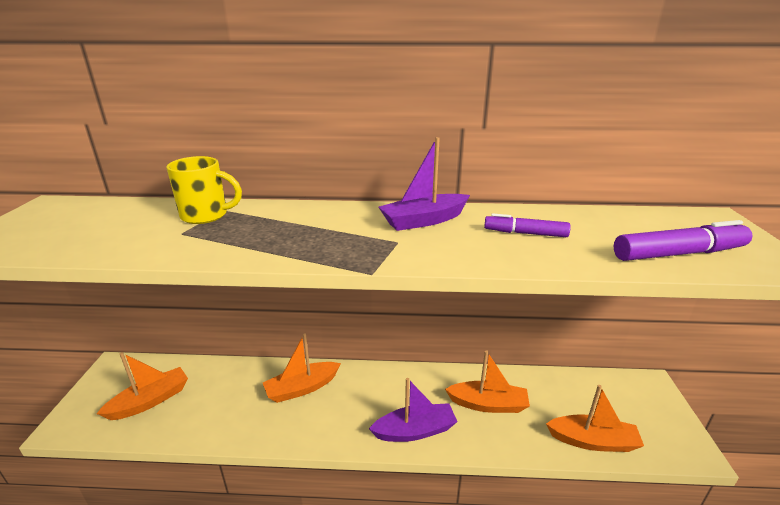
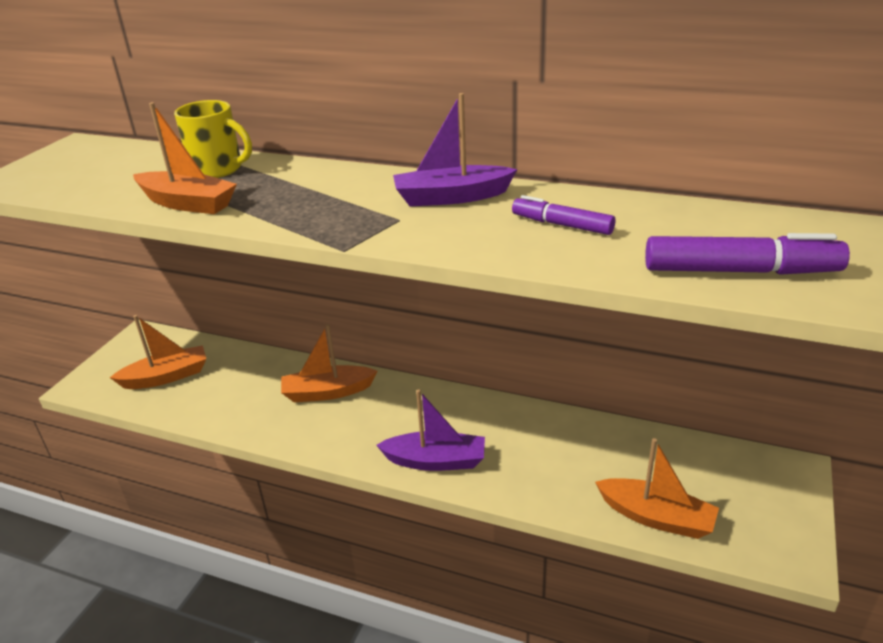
camera: 20 degrees right, 5 degrees up
(488, 404) = (542, 450): orange boat -> orange boat (187, 203)

